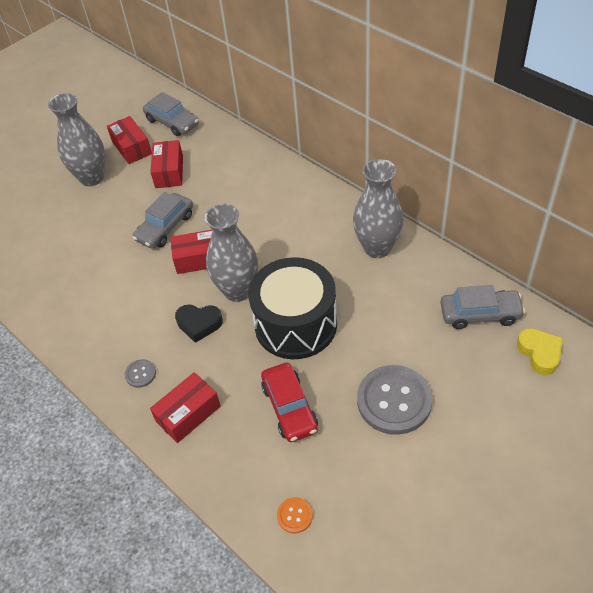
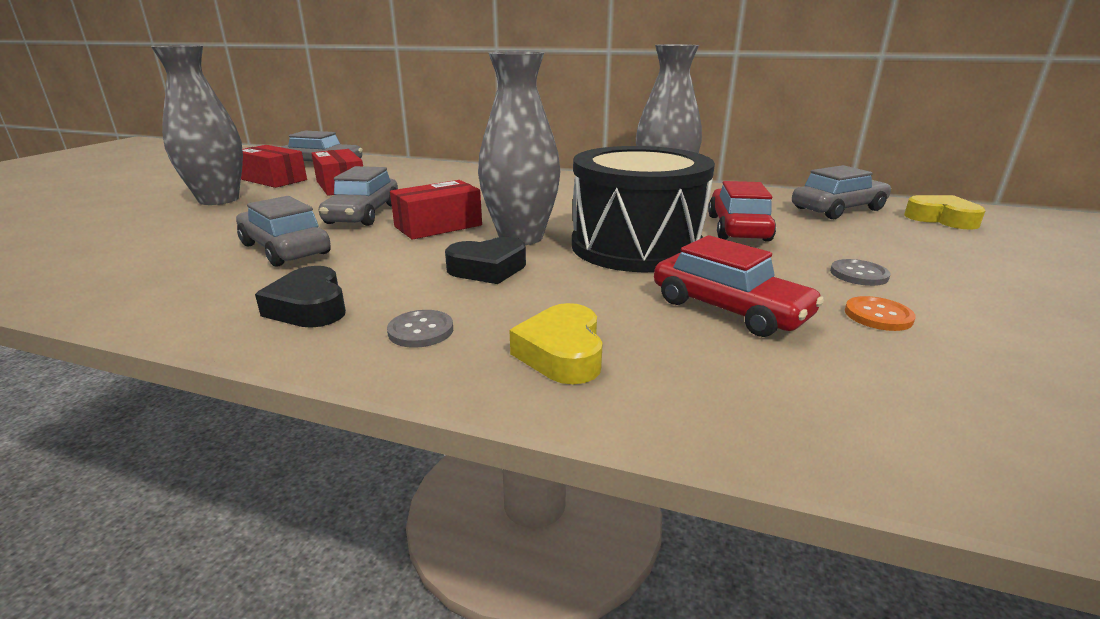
camera: 30 degrees left, 25 degrees down
(102, 335) = (309, 307): none -> black heart
(109, 266) = (285, 249): none -> grey car
(188, 414) = (562, 353): red box -> yellow heart
(294, 515) = (933, 425): orange button -> orange button (878, 315)
(379, 320) = (738, 228): none -> red car
(394, 401) = (859, 274): grey button -> grey button, size x0.44

